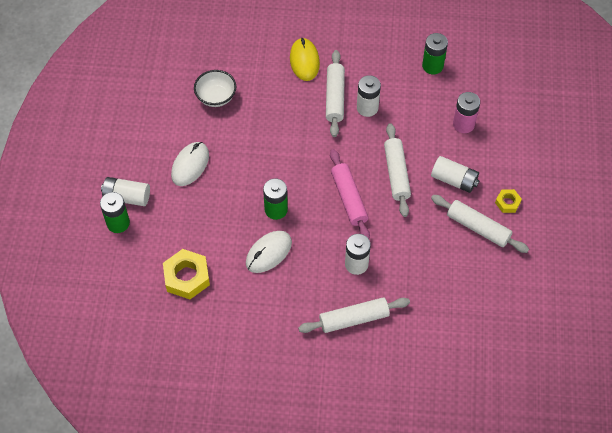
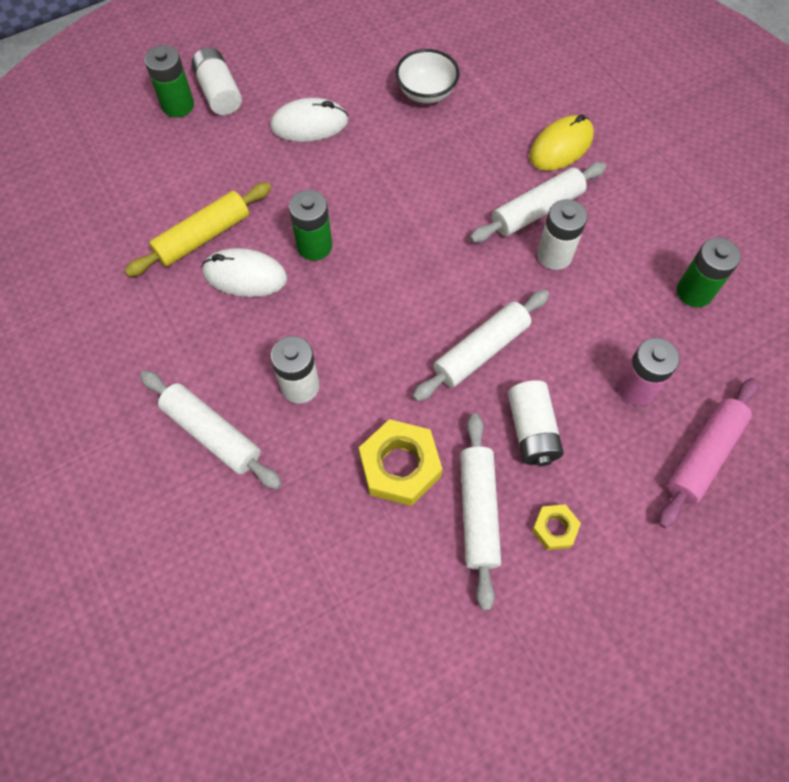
camera: 55 degrees right, 5 degrees up
(187, 277) = (150, 212): yellow nut -> yellow nut (400, 466)
(226, 259) = (203, 237): none -> yellow rolling pin
(349, 198) = (395, 317): pink rolling pin -> pink rolling pin (704, 455)

